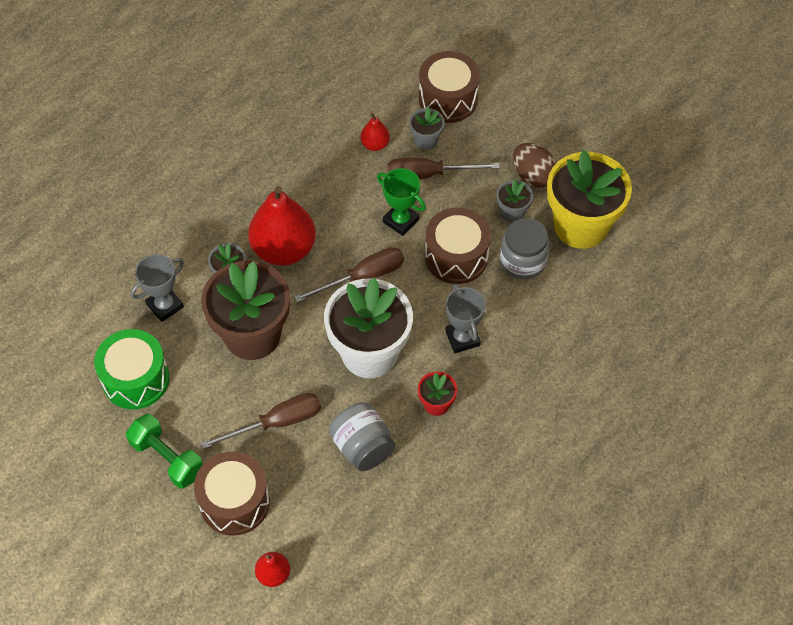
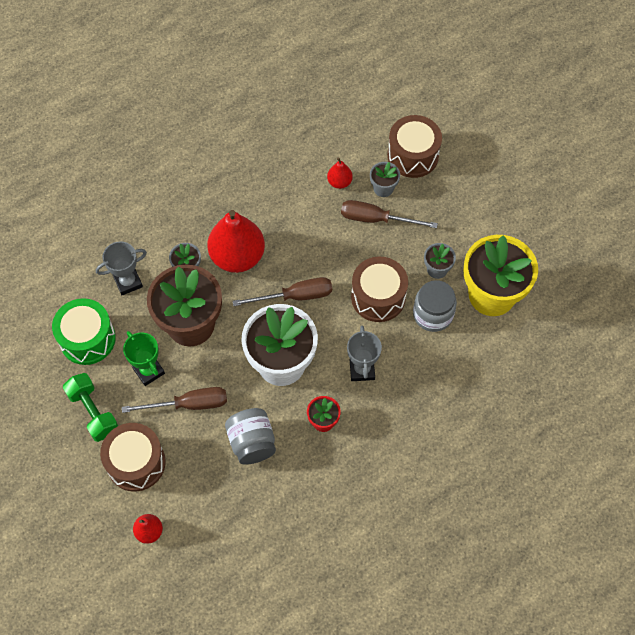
camera: 15 degrees right, 5 degrees up
(401, 221) = (341, 254): green trophy -> green trophy (148, 371)
(533, 176) = (464, 241): brown egg -> none

